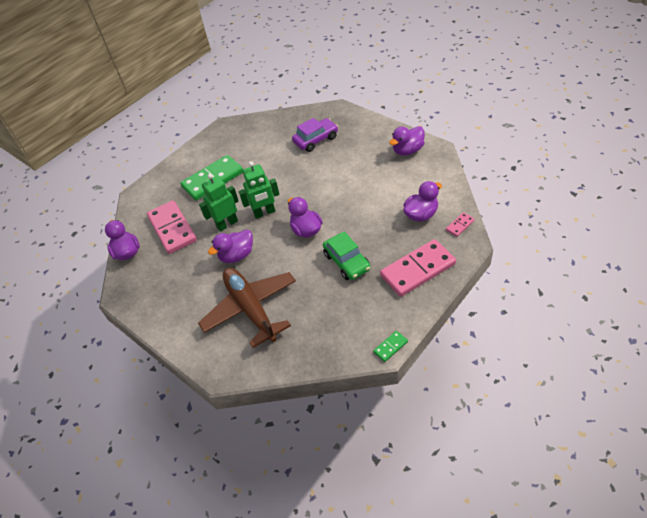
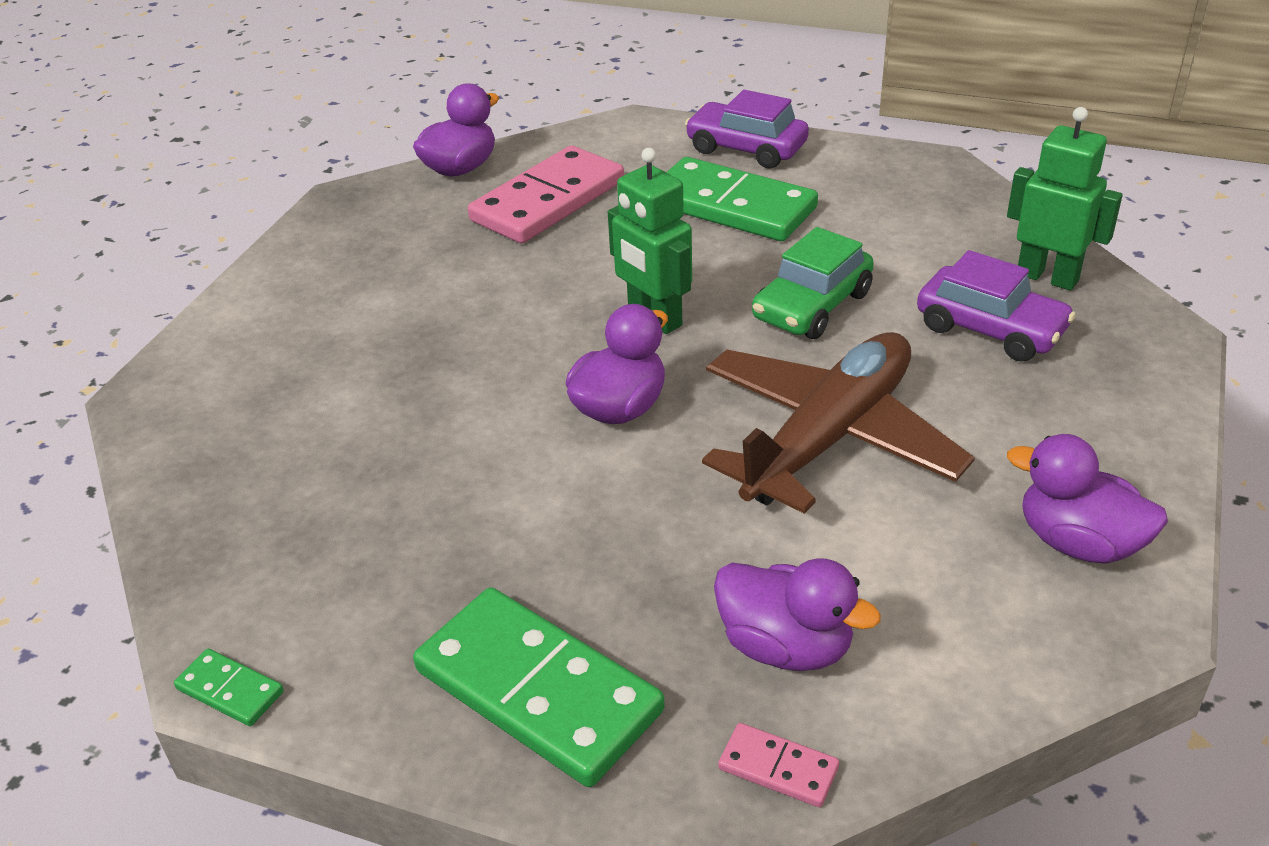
camera: 65 degrees right, 10 degrees down
(179, 168) = (746, 148): none -> purple car
(227, 224) = (592, 271): green robot -> green robot (1047, 277)
(237, 255) = (495, 317): purple duck -> none
(251, 309) = (331, 388): brown plane -> brown plane (829, 438)
(347, 262) = (527, 518): green car -> green car (812, 306)
(417, 270) = (538, 690): pink domino -> green domino

